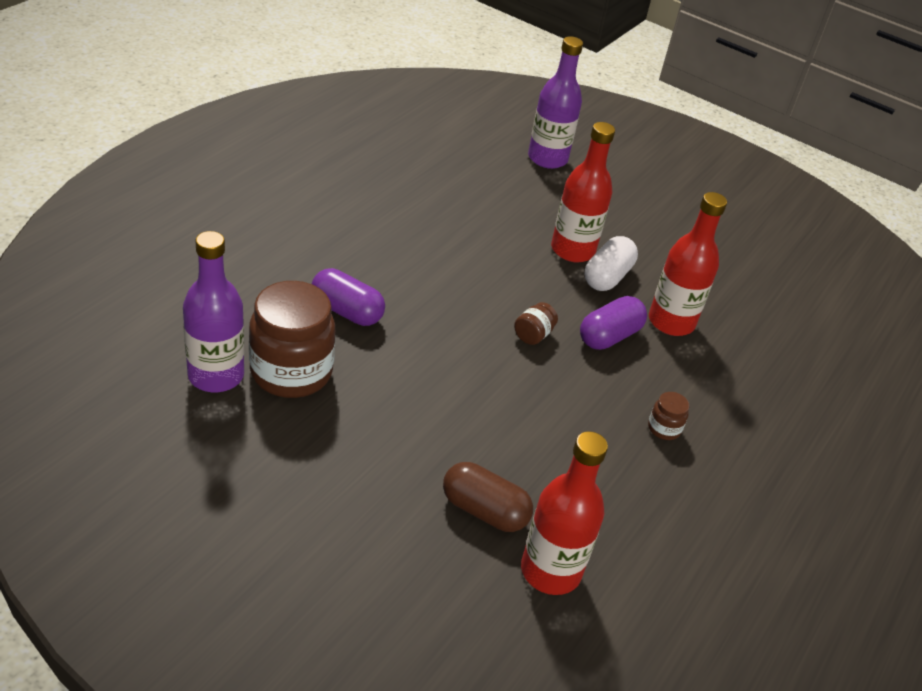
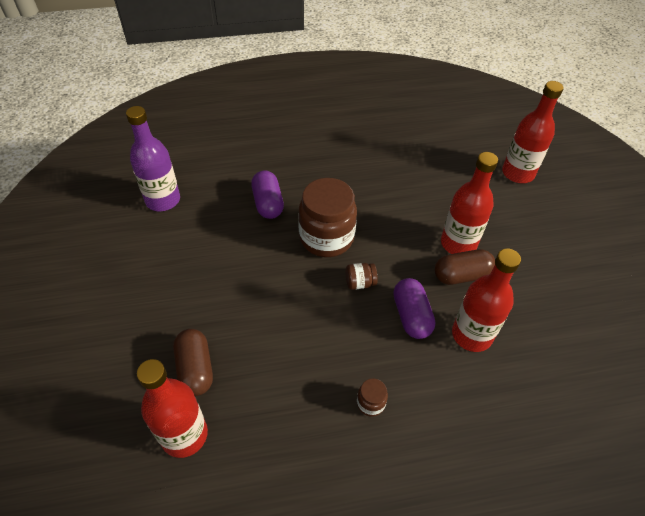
camera: 50 degrees right, 10 degrees up
(291, 372) = (198, 220): brown jar -> brown jar (326, 238)
(547, 158) = (518, 173): purple bottle -> red bottle
(607, 277) = (461, 275): white capsule -> brown capsule
(609, 336) = (411, 316): purple capsule -> purple capsule turned 75 degrees clockwise

